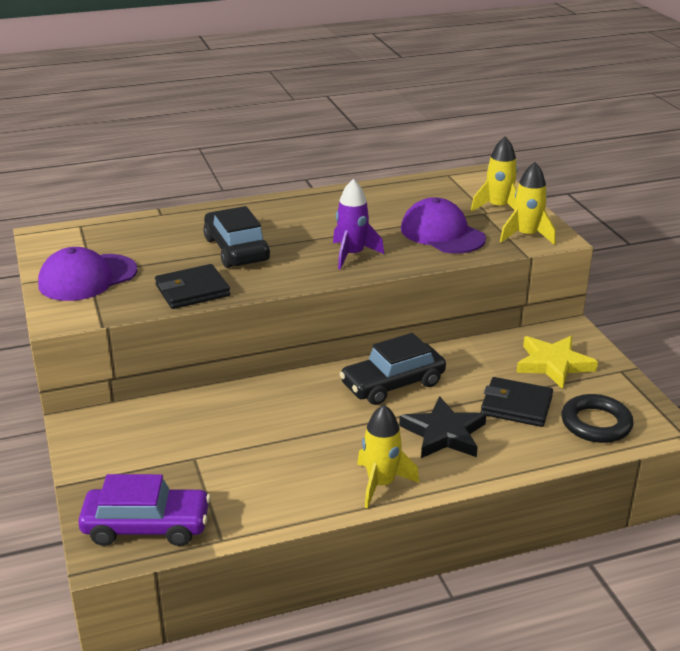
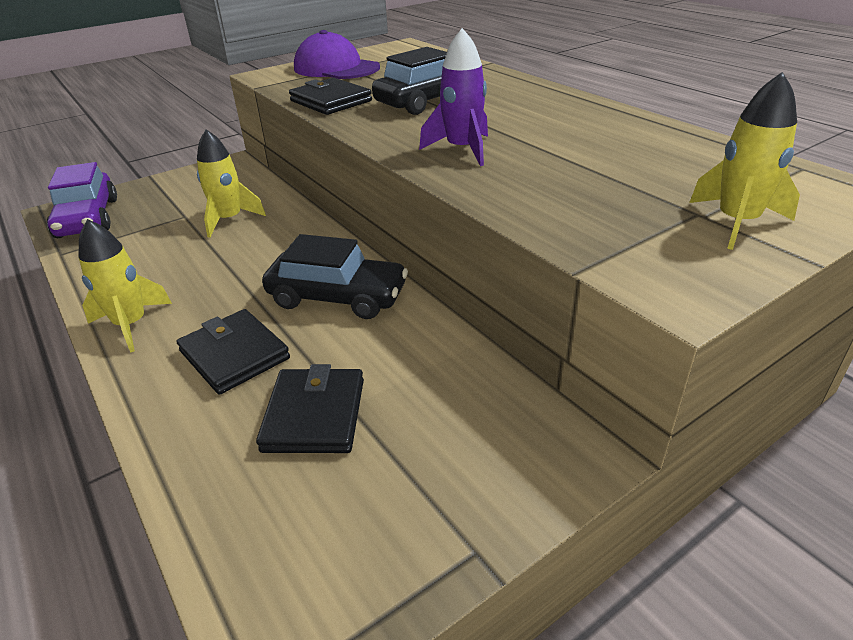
camera: 75 degrees right, 5 degrees up
(393, 384) = (337, 297): black car -> black car turned 150 degrees clockwise
(442, 233) = (582, 192): purple cap -> none
(444, 433) = (234, 355): black star -> black wallet
(526, 236) = (654, 262): yellow rocket -> yellow rocket (229, 220)
(553, 364) = (452, 444): yellow star -> none
(596, 423) = (280, 525): black ring -> none

